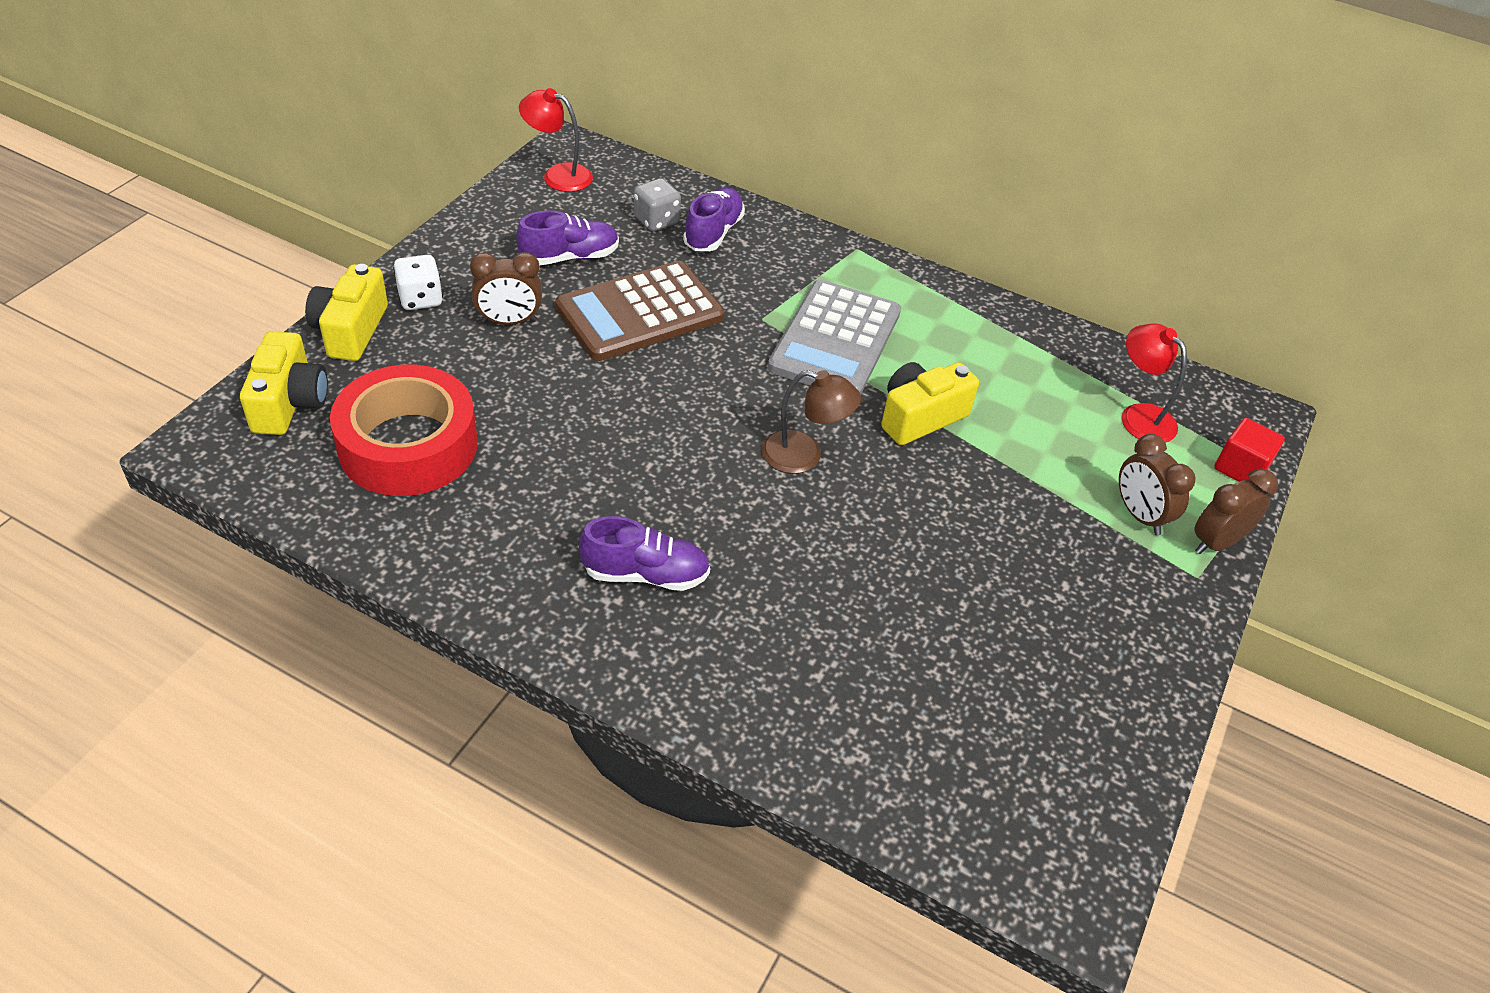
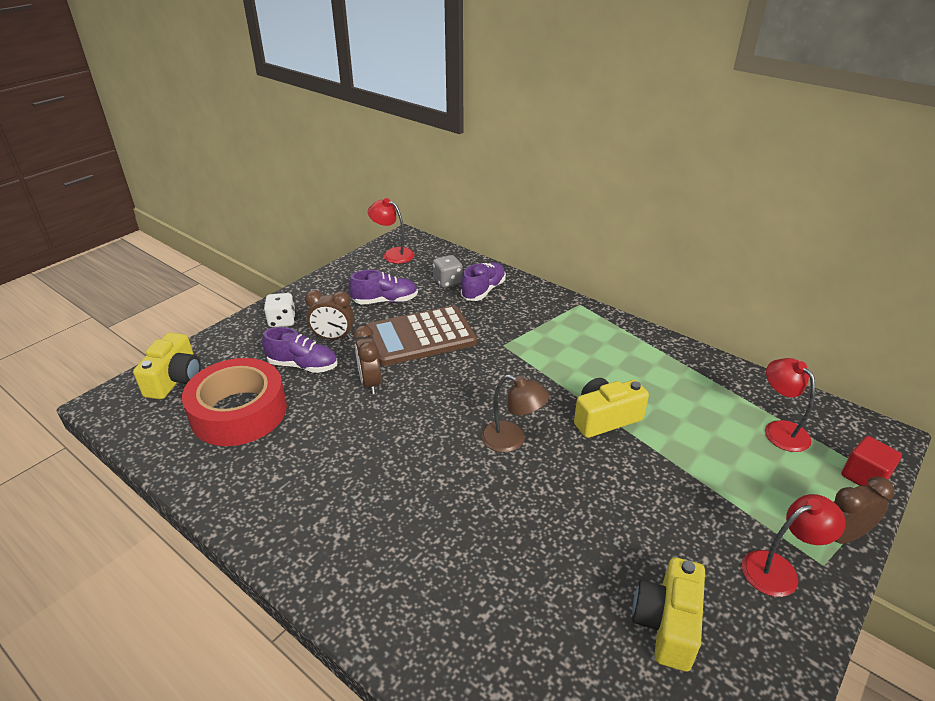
camera: 15 degrees right, 10 degrees down
(350, 330) = (231, 337): yellow camera -> yellow camera (667, 624)
(645, 574) = (372, 518): purple shoe -> purple shoe (303, 365)
(835, 340) = (552, 362): grey calculator -> none
(1139, 515) = (774, 507): brown clock -> brown clock (370, 383)
(1149, 587) = (779, 569): none -> red lamp

